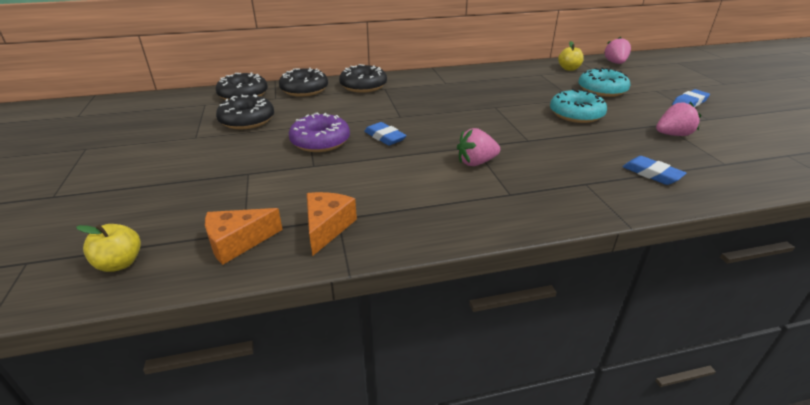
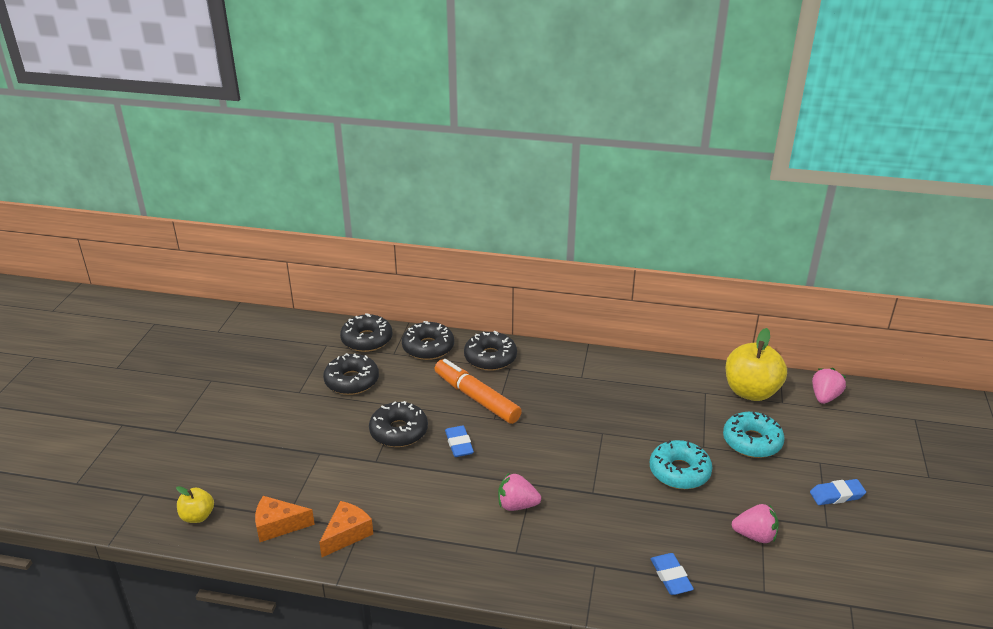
camera: 25 degrees right, 0 degrees up
(320, 141) = (399, 431): purple donut -> black donut
(373, 108) = (476, 398): none -> orange marker
(569, 69) = (751, 391): yellow apple -> yellow apple, size x1.94

